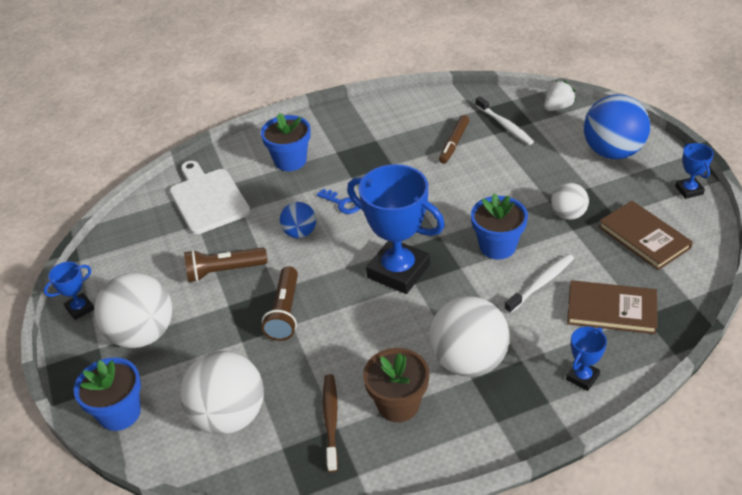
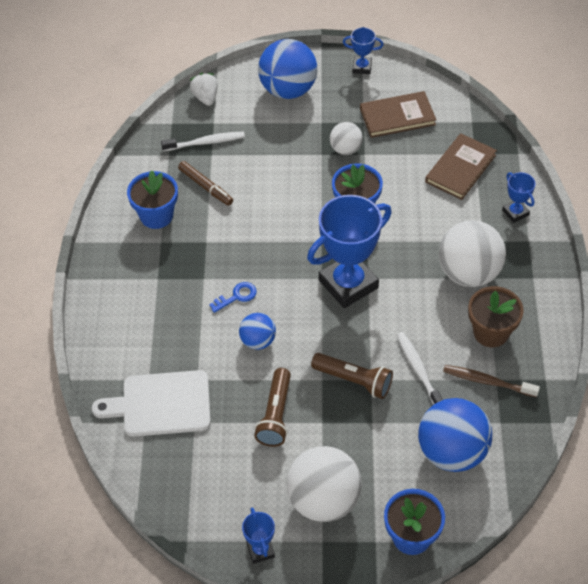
camera: 70 degrees left, 10 degrees up
(229, 416) = (452, 452): white ball -> blue ball
(290, 160) = (146, 319): blue flower pot -> blue flower pot (156, 216)
(541, 283) = (412, 197): white toothbrush -> white toothbrush (418, 370)

